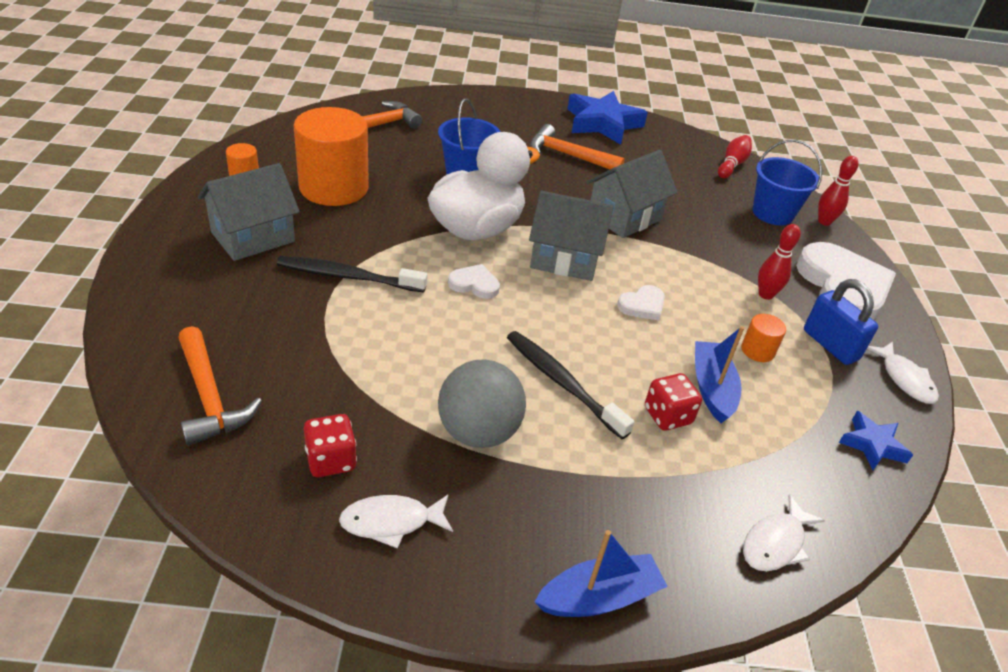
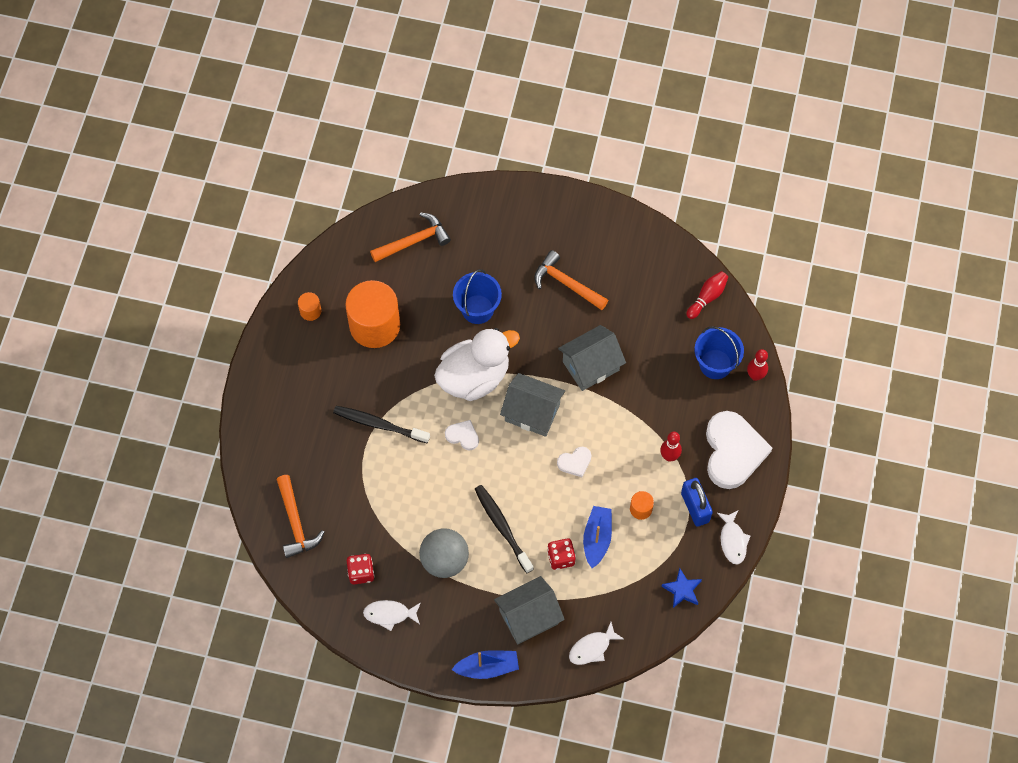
camera: 15 degrees right, 25 degrees up
(253, 237) = (317, 381): grey house -> grey house (528, 617)
(602, 123) = (610, 235): blue star -> none

